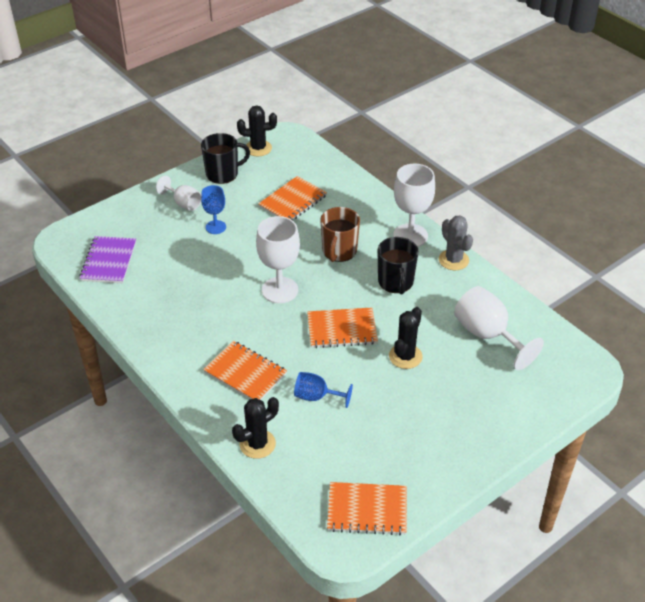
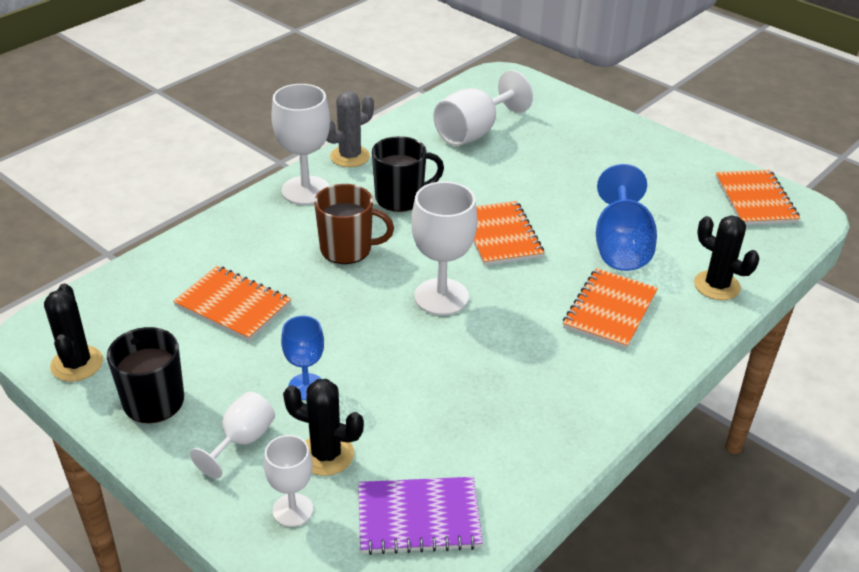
camera: 100 degrees left, 5 degrees down
(131, 219) = (293, 510): none -> white goblet
(316, 397) = (621, 246): blue goblet -> blue goblet, size x1.68
(405, 356) = (528, 185): black cactus -> black cactus (326, 454)

